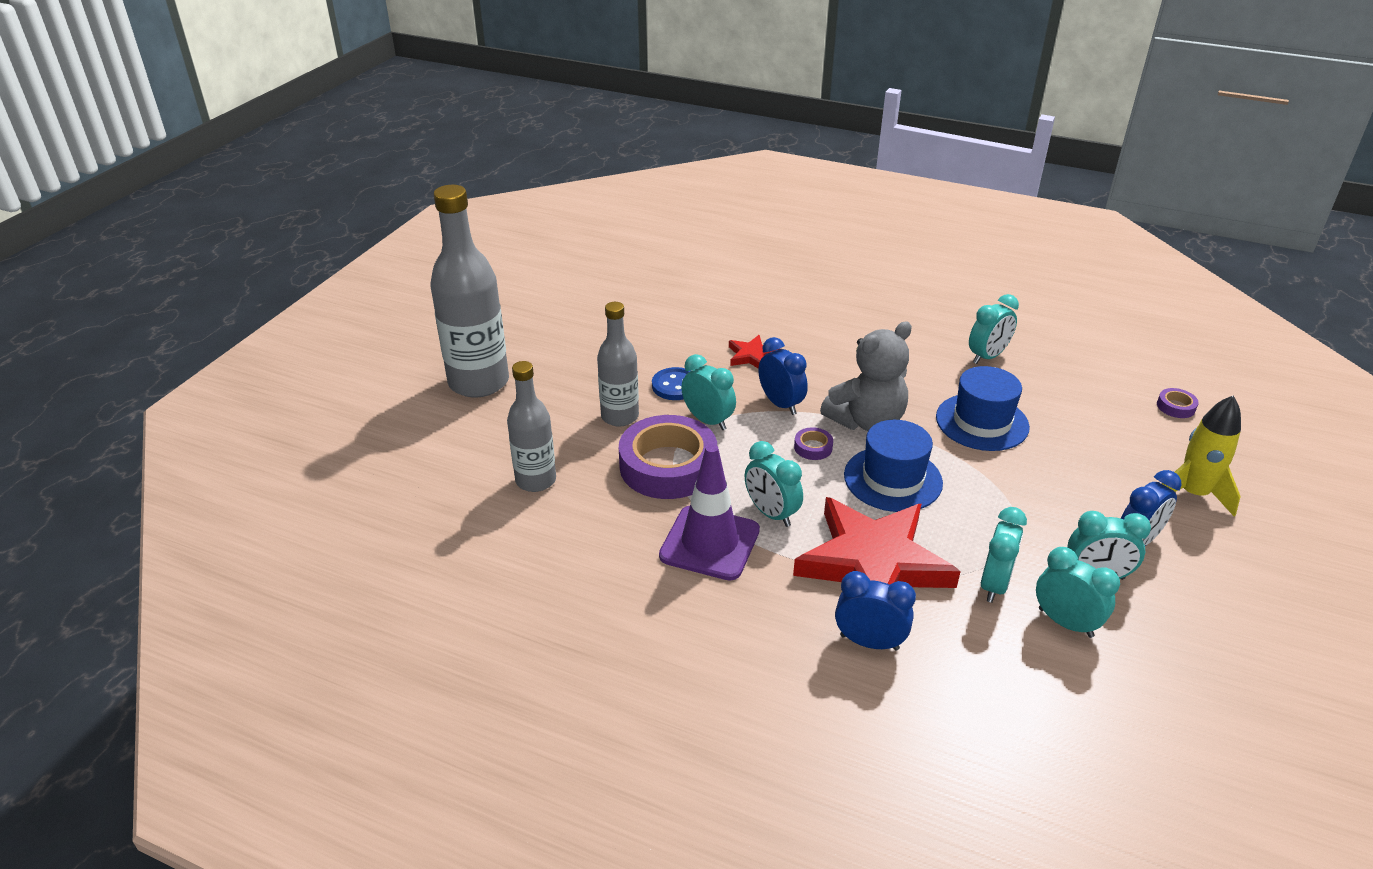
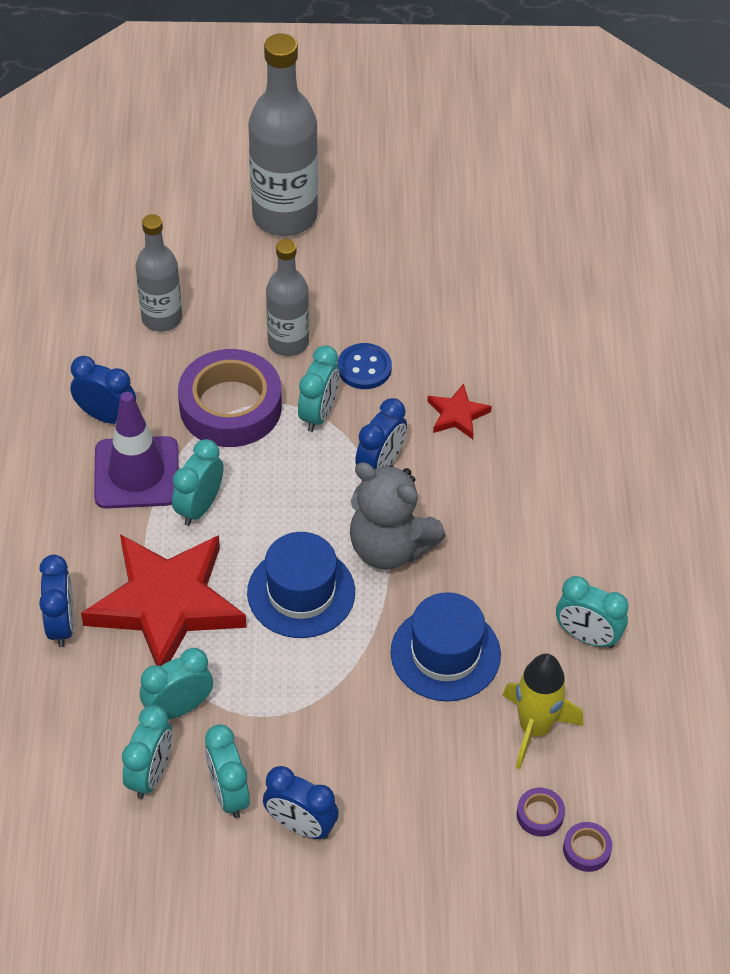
camera: 65 degrees right, 15 degrees up
(628, 546) = (106, 416): none -> blue clock
(813, 447) = (319, 512): purple tape -> purple tape (540, 815)
(994, 585) = (178, 708): turquoise clock -> turquoise clock turned 150 degrees clockwise
(1192, 494) = (412, 876): yellow rocket -> yellow rocket (534, 728)

